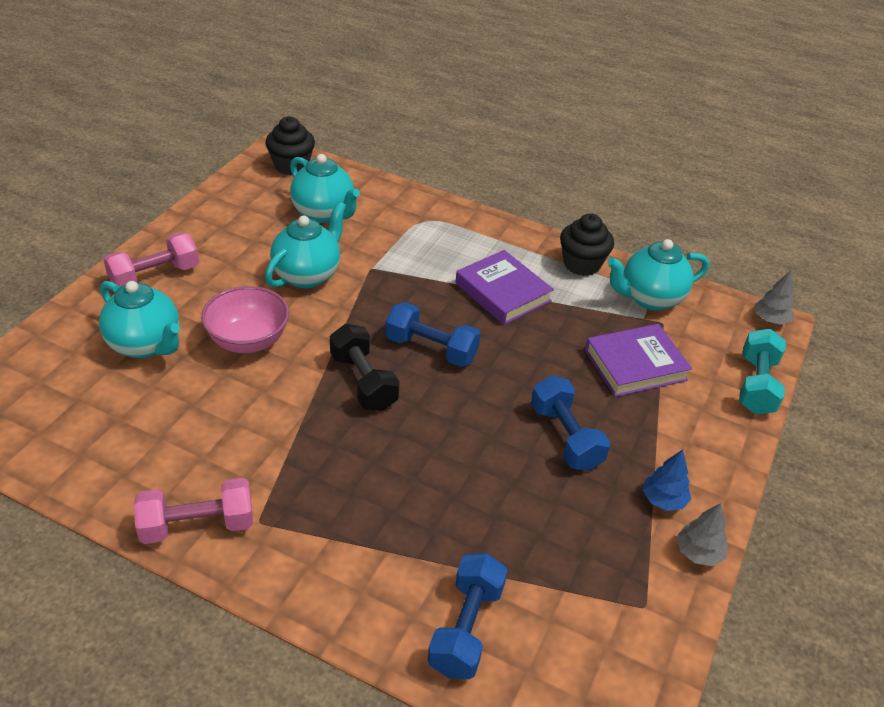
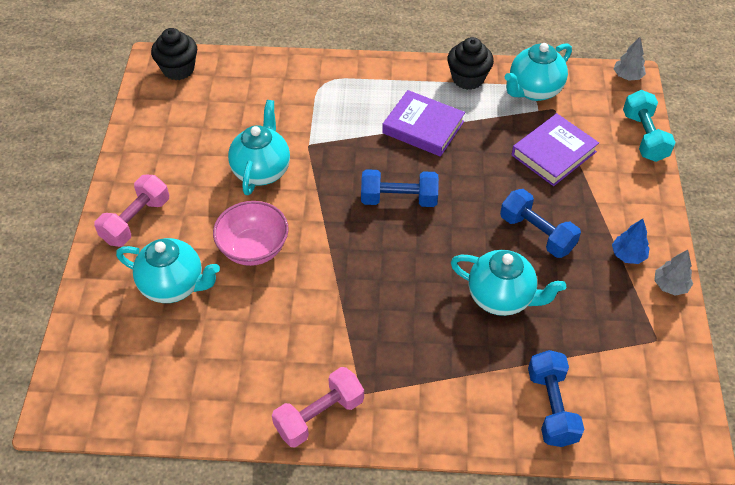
camera: 20 degrees left, 10 degrees up
(324, 213) = (237, 107): turquoise teapot -> turquoise teapot (501, 297)
(363, 381) = (365, 248): black dumbbell -> none

